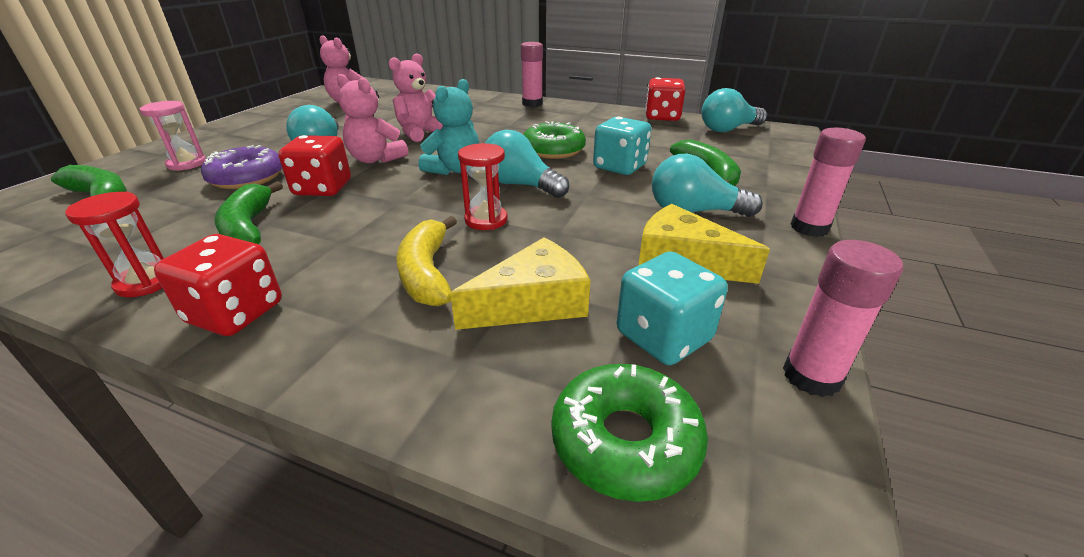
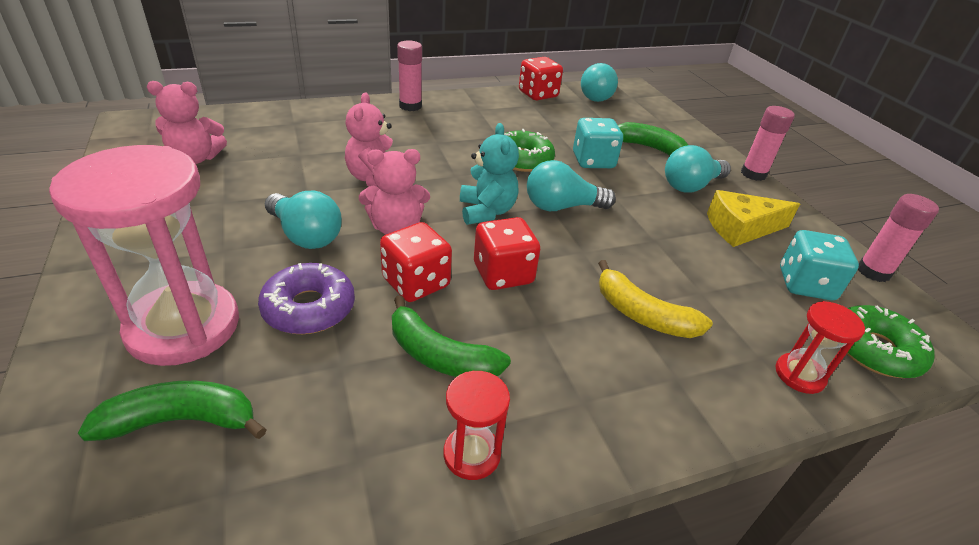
camera: 45 degrees left, 5 degrees up
(187, 164) = (183, 327): pink hourglass -> pink hourglass, size x2.13
(236, 313) = (594, 423): red dice -> red dice (503, 274)
(486, 220) = (597, 251): red hourglass -> red hourglass (799, 375)
(533, 303) = (728, 300): yellow cheese -> none

